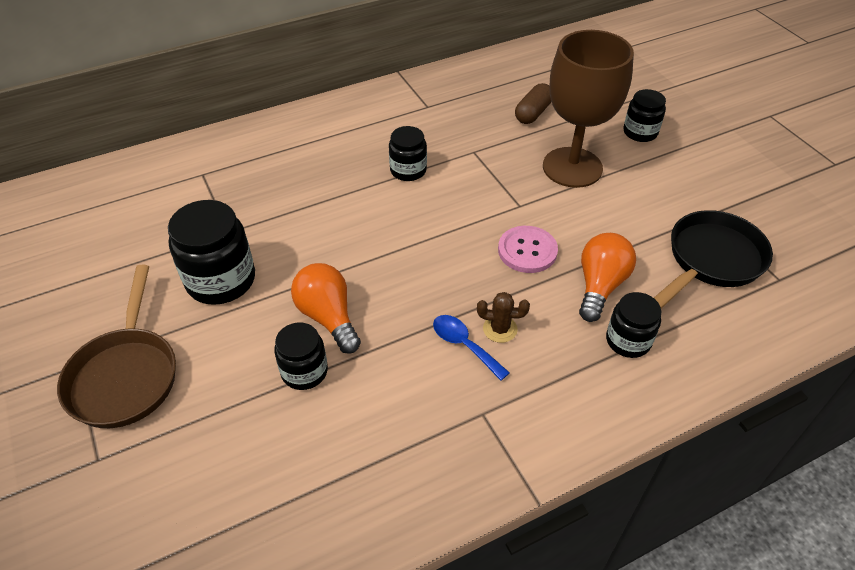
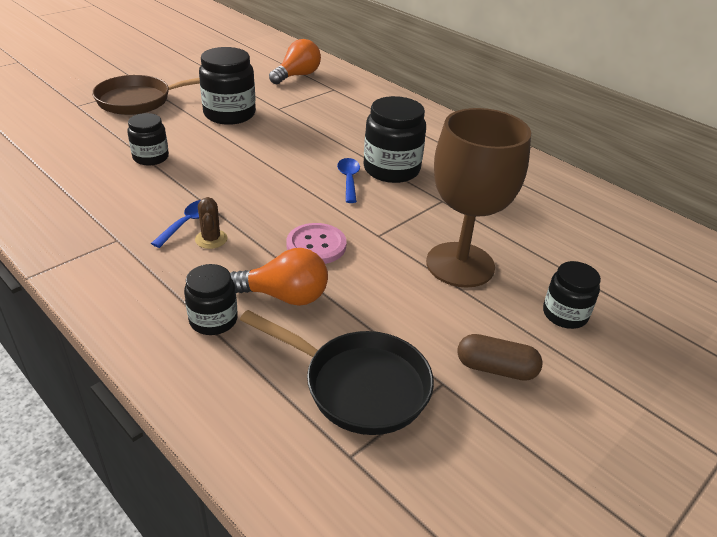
camera: 70 degrees right, 10 degrees down
(328, 317) = (205, 158): orange light bulb -> orange light bulb (297, 76)
(408, 170) = (391, 169): black jar -> black jar, size x1.65
(417, 205) = (349, 179): none -> blue spoon
(533, 113) = (534, 230): brown capsule -> brown capsule (496, 368)

